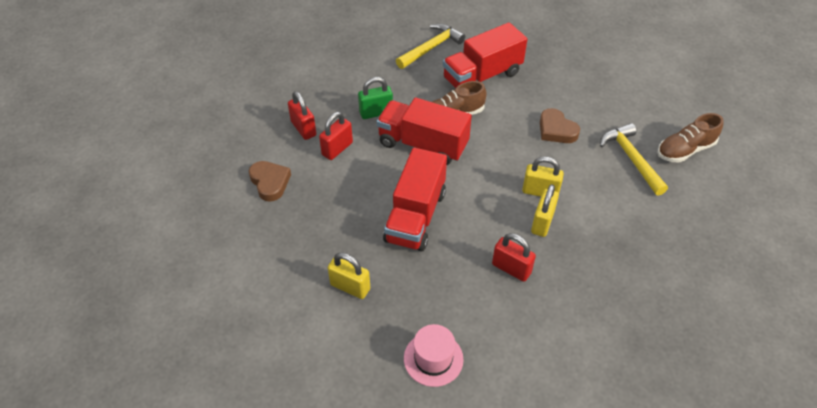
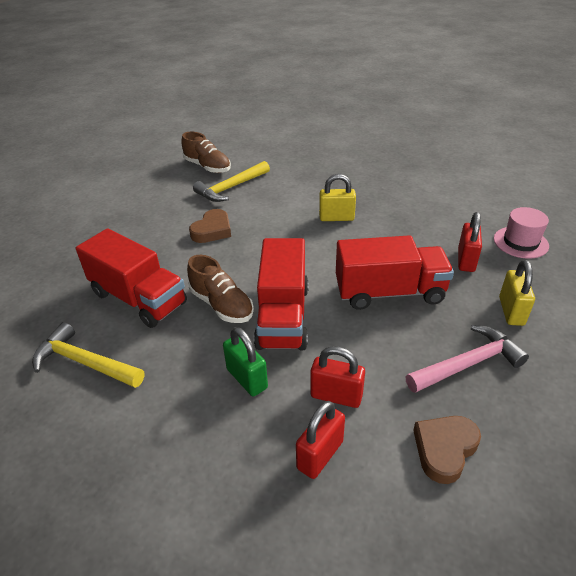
camera: 110 degrees left, 10 degrees down
(319, 227) = (467, 364): none -> pink hammer
(511, 268) = (399, 223): red padlock -> red padlock (466, 260)
(540, 192) = (301, 225): yellow padlock -> none

